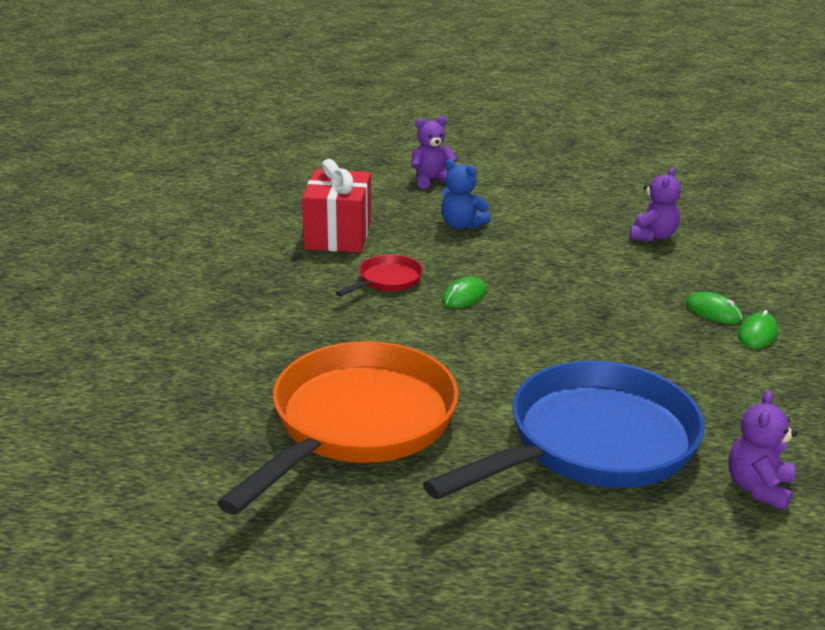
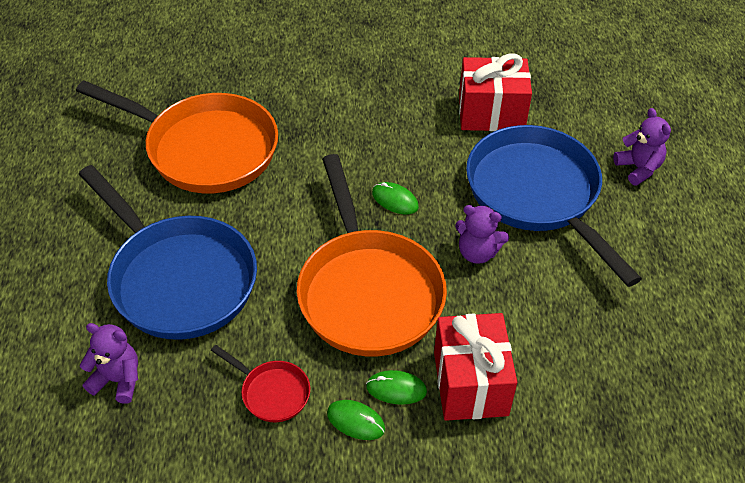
camera: 85 degrees right, 20 degrees up
(387, 280) = (414, 150): red pan -> red pan (272, 392)
(461, 225) = (537, 195): blue teddy bear -> blue pan
(596, 319) = (368, 292): none -> orange pan
(652, 236) = (558, 353): purple teddy bear -> purple teddy bear (477, 252)
(696, 276) = (470, 383): none -> red gift
(713, 311) = (396, 389): green mouse -> green mouse turned 60 degrees clockwise

